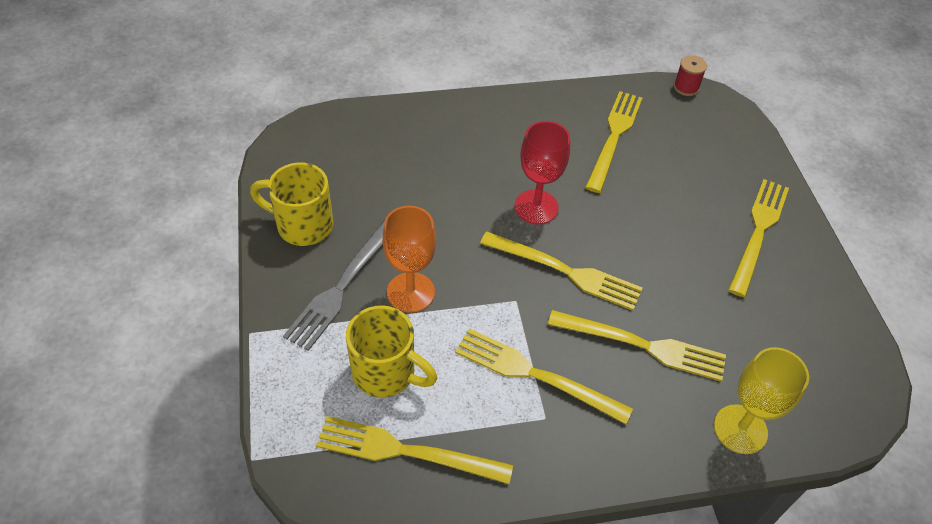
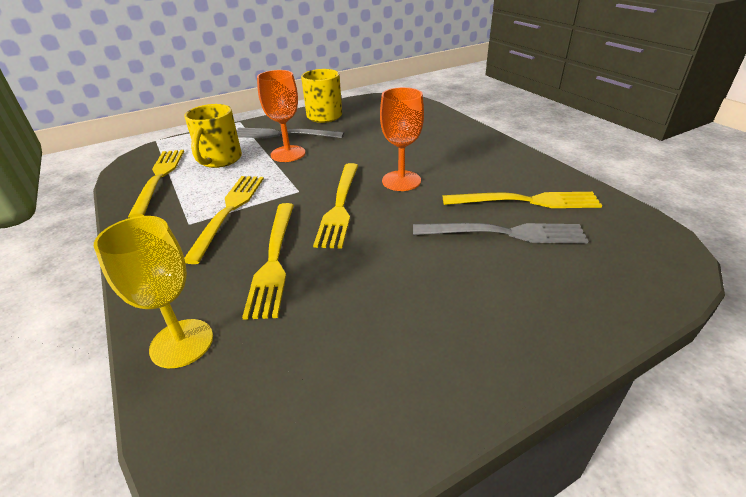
camera: 75 degrees right, 15 degrees down
(536, 207) = (401, 181): red goblet -> orange goblet
(657, 173) = (504, 233): none -> grey fork
(686, 87) = (662, 231): red spool -> none
(758, 232) = (482, 322): yellow fork -> none

